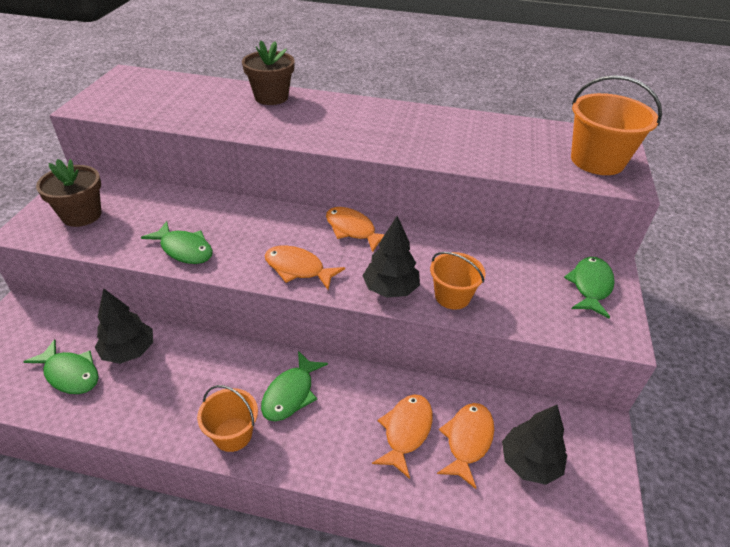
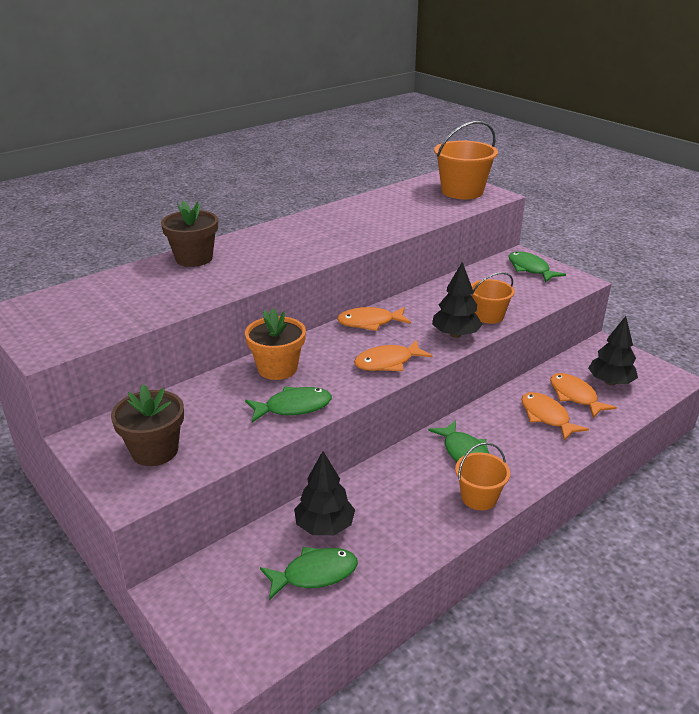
camera: 50 degrees left, 10 degrees down
(232, 216) = (277, 368): none -> orange flower pot

